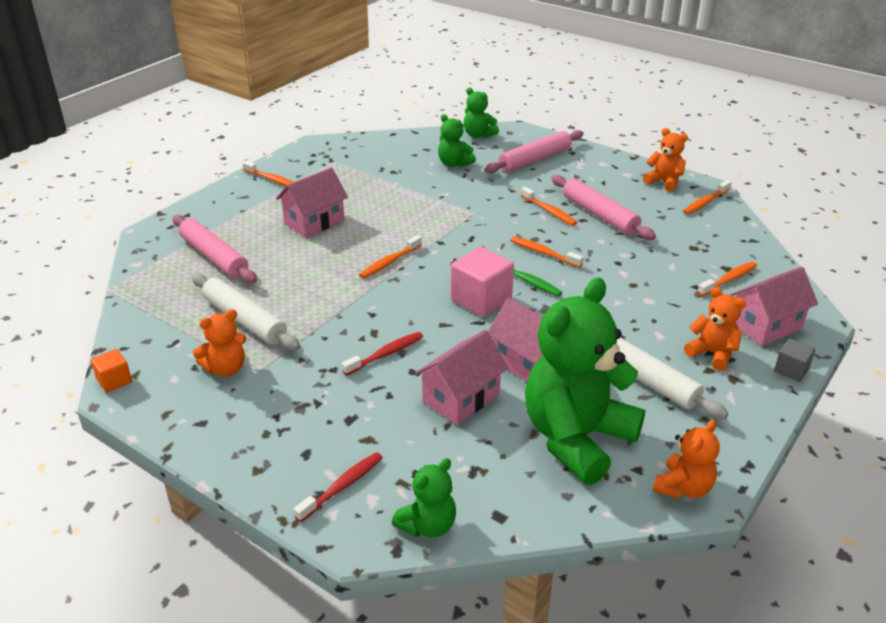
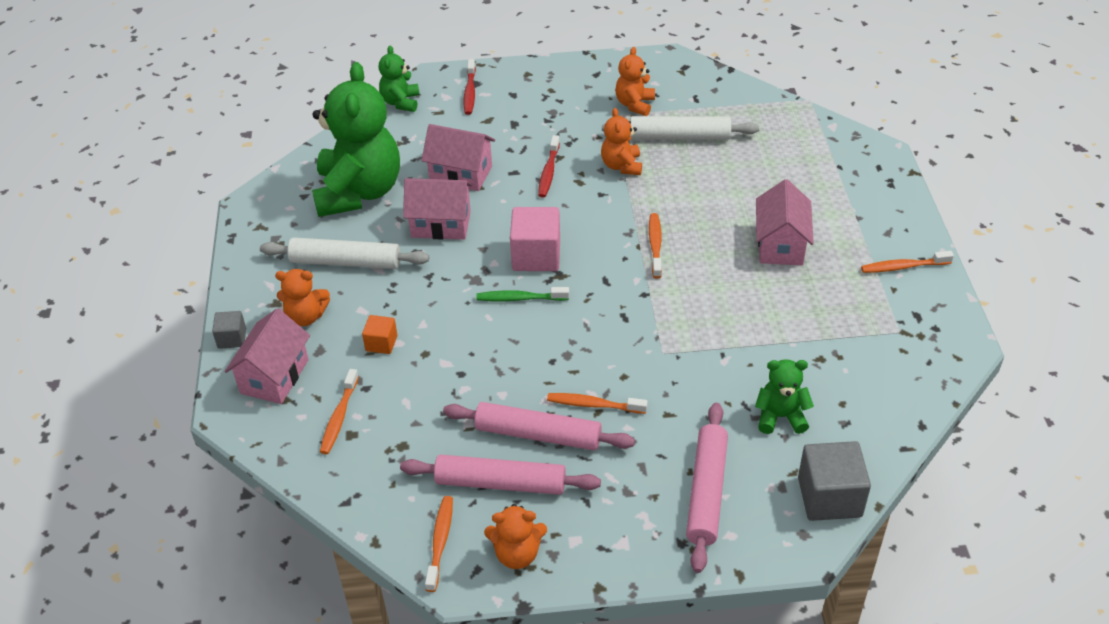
camera: 140 degrees right, 10 degrees up
(114, 381) = (685, 62): orange cube -> orange cube (381, 343)
(214, 257) = (792, 165): pink rolling pin -> pink rolling pin (500, 483)
(461, 398) = (461, 174): pink house -> pink house turned 75 degrees counterclockwise
(478, 135) = (829, 497): green teddy bear -> grey cube
(543, 253) = (539, 340): orange toothbrush -> none
(683, 488) = (267, 200): orange teddy bear -> orange teddy bear (621, 166)

